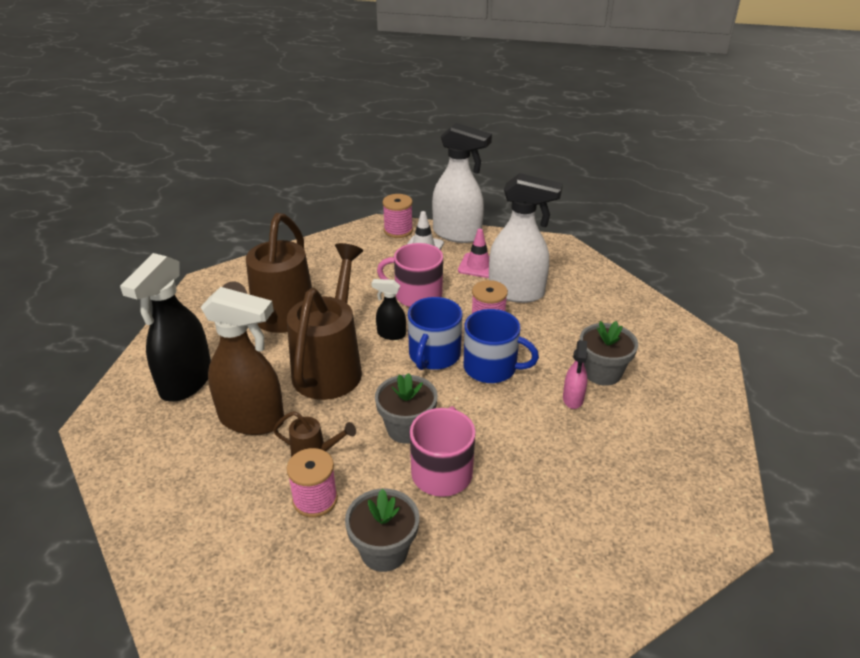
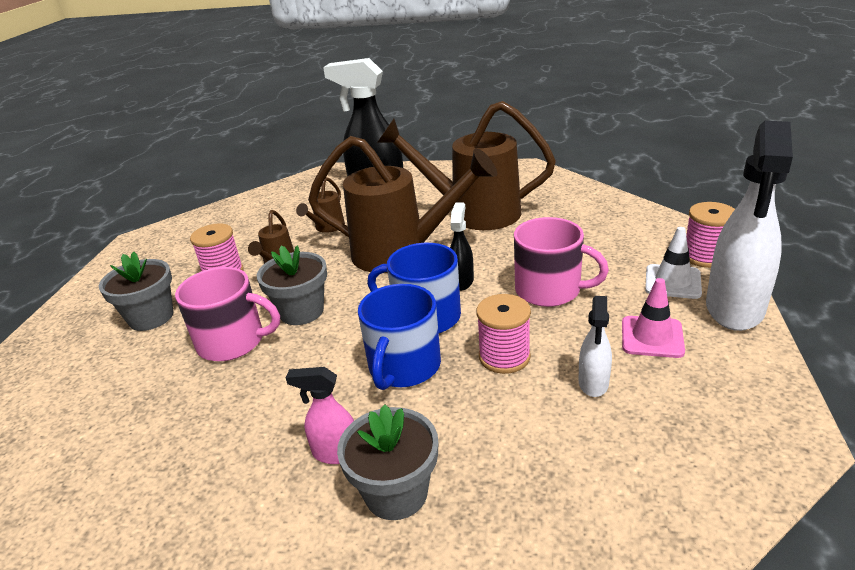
camera: 90 degrees right, 5 degrees down
(252, 420) = (327, 228): brown spray bottle -> brown watering can
(417, 295) = (549, 290): pink mug -> pink mug turned 105 degrees clockwise
(517, 292) = (593, 383): white spray bottle -> white spray bottle, size x0.48

